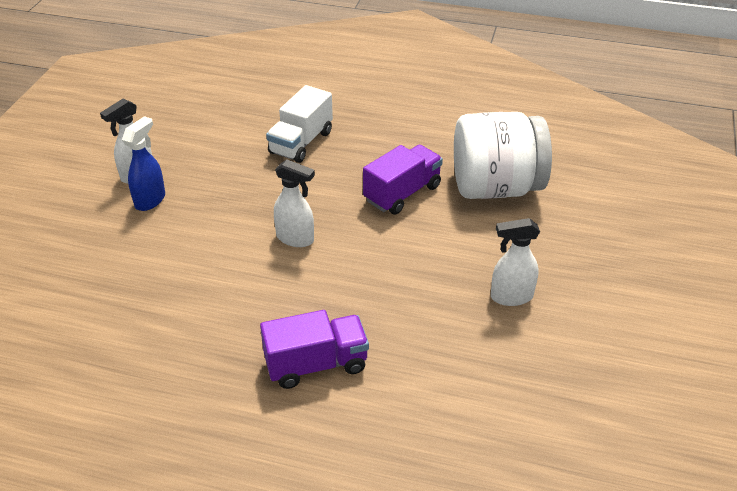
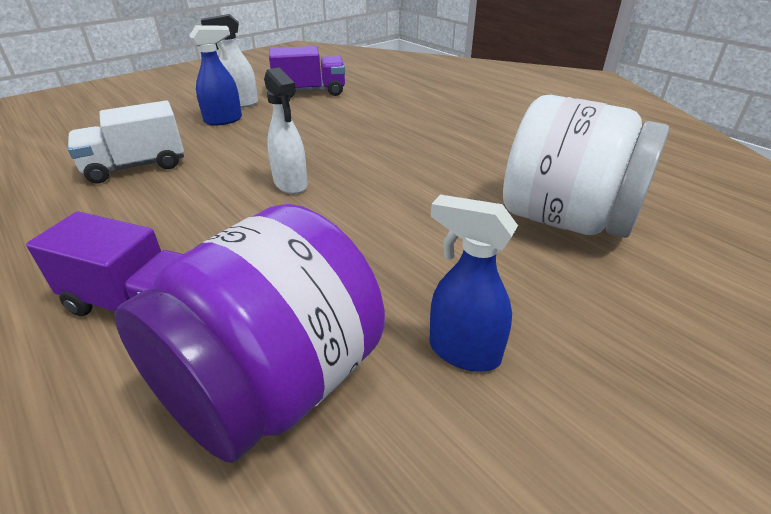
camera: 35 degrees right, 5 degrees down
(301, 142) = (394, 122): white truck -> white truck (136, 167)
(402, 193) = (444, 187): purple truck -> purple truck (310, 92)
(442, 360) = (273, 385): none -> purple jar
(511, 297) = (463, 352): white spray bottle -> blue spray bottle

